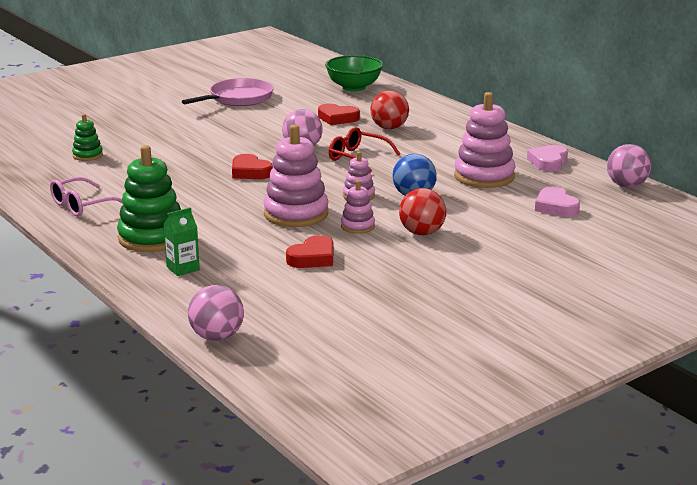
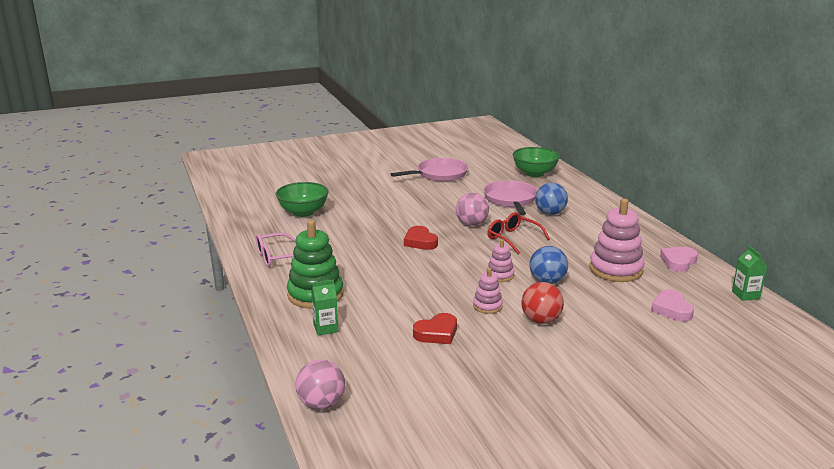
camera: 15 degrees right, 0 degrees up
(87, 155) = (303, 212): green stacking toy -> green bowl
(296, 214) = (440, 287): pink stacking toy -> none
(337, 118) = (510, 200): red heart -> pink pan
(389, 128) = (550, 213): red ball -> blue ball
(626, 185) = (745, 295): pink ball -> green carton

